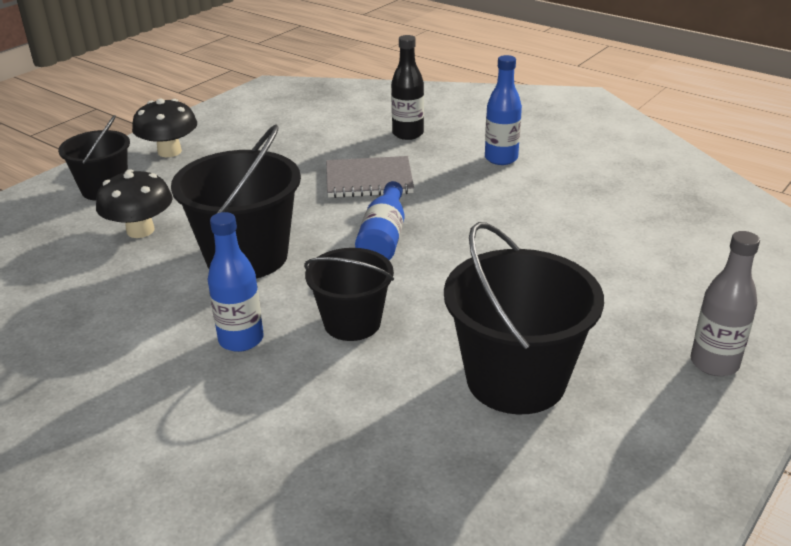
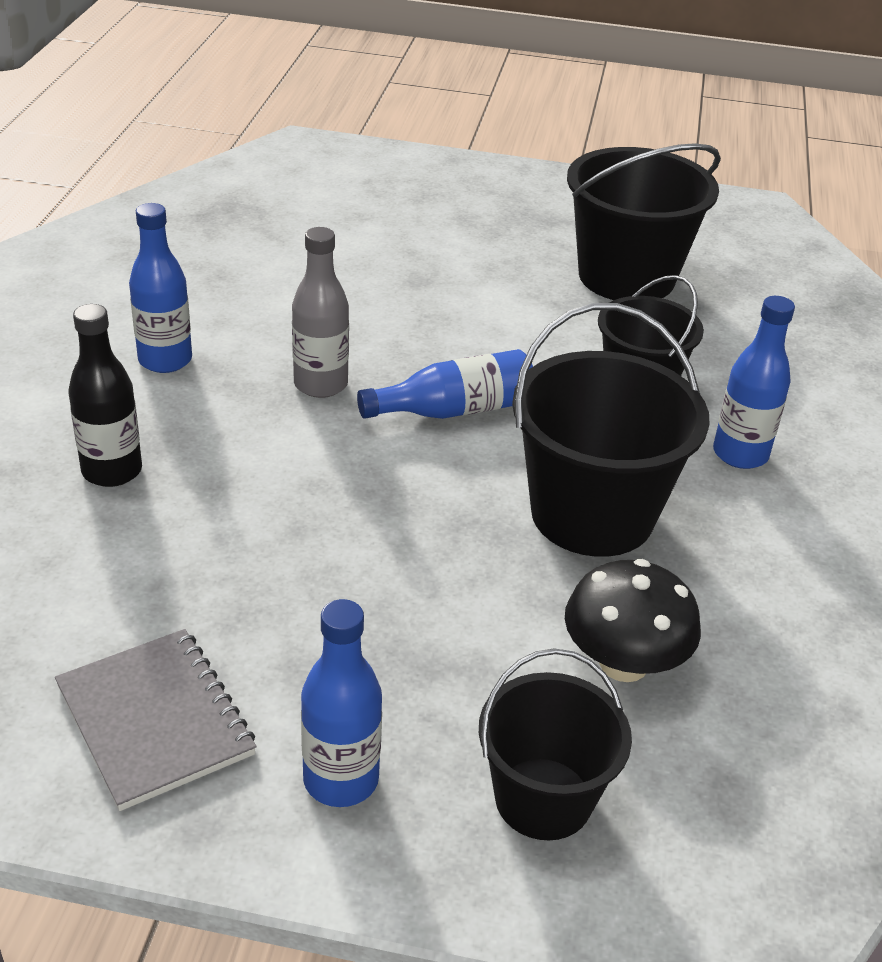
camera: 120 degrees left, 5 degrees up
(169, 152) = (341, 780): black mushroom -> blue bottle
(369, 180) = (304, 467): grey notebook -> grey notebook (155, 720)
(714, 363) = (512, 192): grey bottle -> grey bottle (320, 384)

